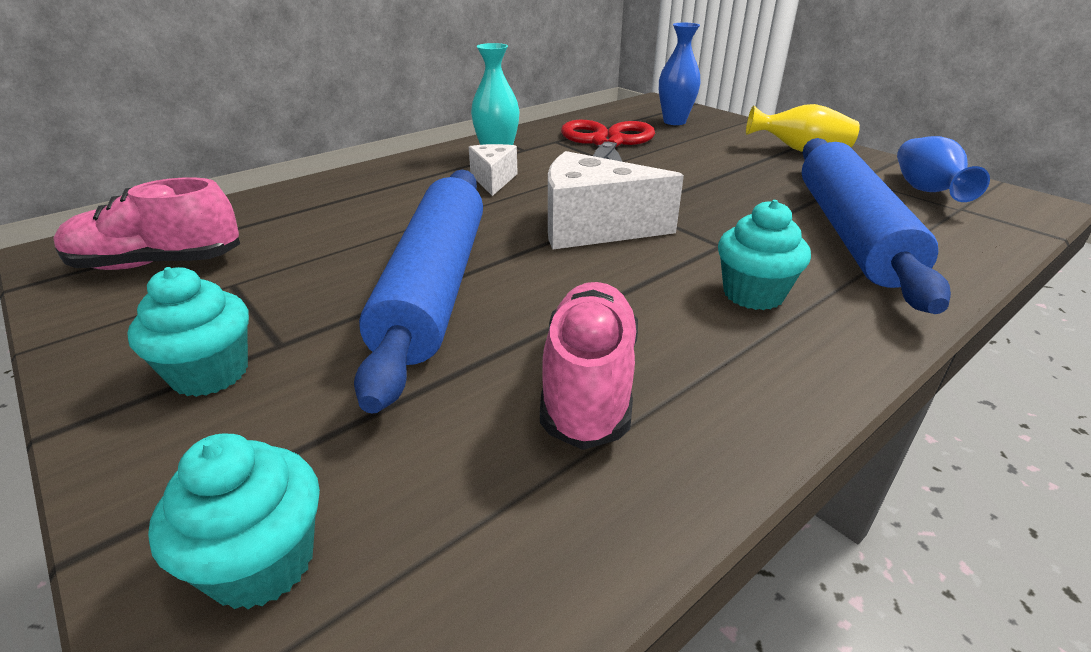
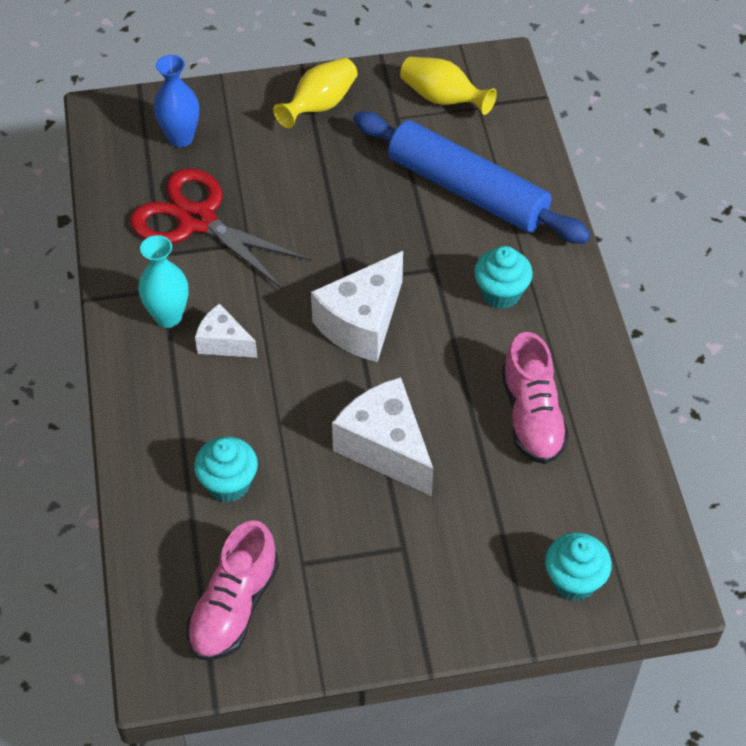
camera: 60 degrees left, 20 degrees up
(210, 373) = (414, 586): turquoise cupcake -> turquoise cupcake (228, 484)
(435, 287) = (385, 448): blue rolling pin -> white cheese
(589, 384) = (532, 416): pink shoe -> pink shoe turned 135 degrees counterclockwise
(926, 191) = (442, 99): blue vase -> yellow vase

